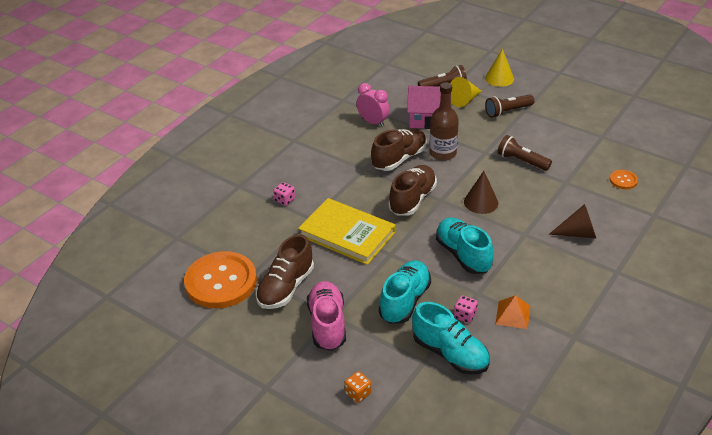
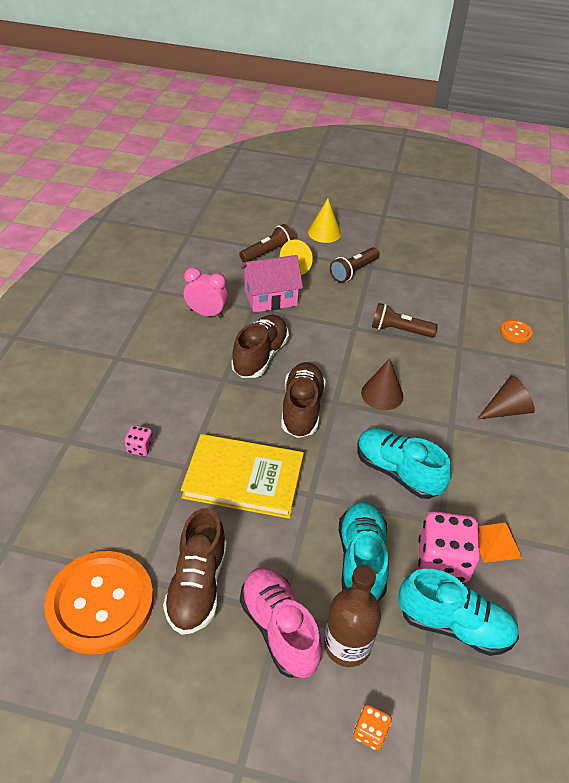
camera: 25 degrees left, 5 degrees up
(443, 153) = (307, 338): brown bottle -> brown bottle (347, 645)
(465, 316) = (443, 561): pink dice -> pink dice, size x2.06

